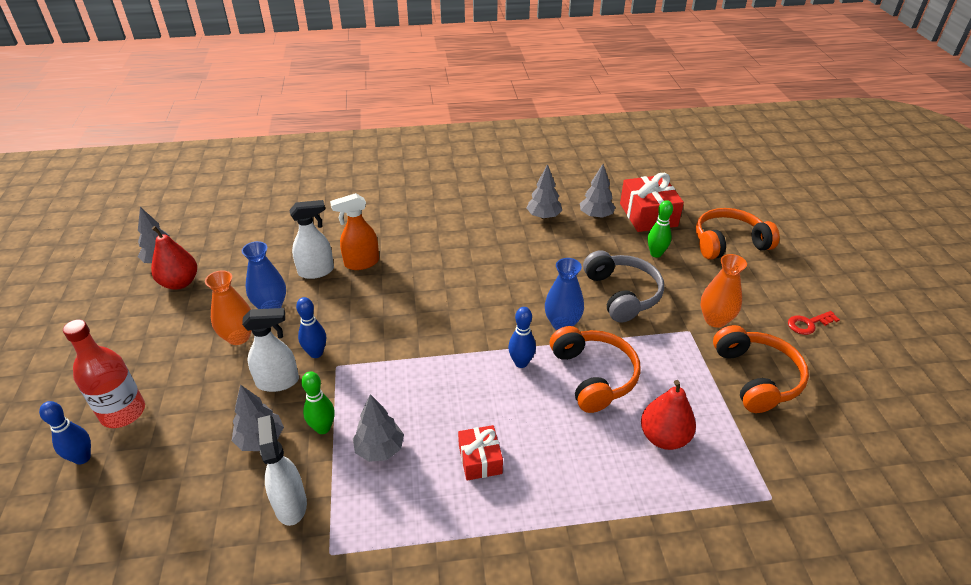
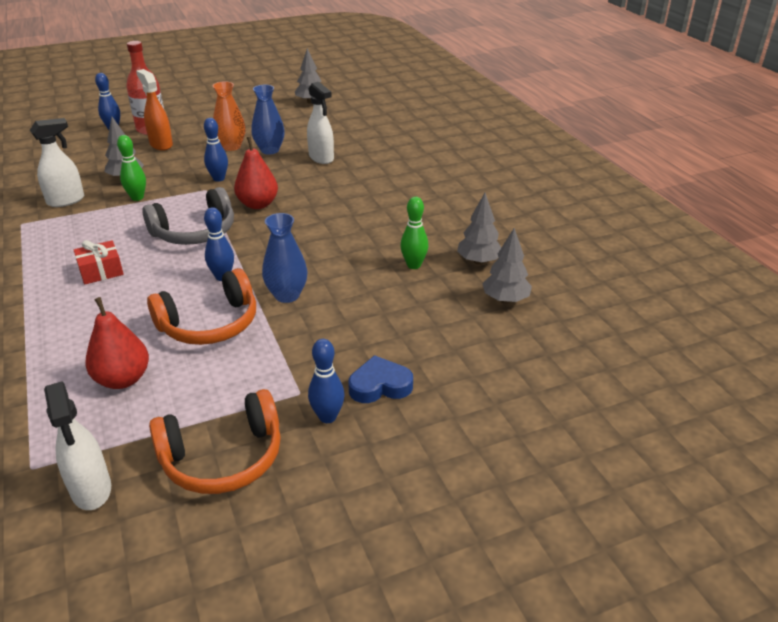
camera: 75 degrees right, 5 degrees down
(180, 283) = (287, 113): red pear -> red pear (258, 204)
(278, 382) = (185, 171): white spray bottle -> white spray bottle (91, 490)
(361, 263) = (341, 174): orange spray bottle -> orange spray bottle (161, 144)
(380, 449) = (115, 224): grey tree -> none
(622, 294) = (353, 333): grey headphones -> grey headphones (195, 232)
(648, 215) = (537, 344): red gift -> none
(656, 254) = (448, 356): green bowling pin -> green bowling pin (413, 265)
(684, 290) = (380, 385): none -> blue heart
(715, 320) = (327, 417): orange vase -> blue bowling pin
(728, 243) = (514, 429): orange headphones -> none
(808, 324) = (347, 521): red key -> none

